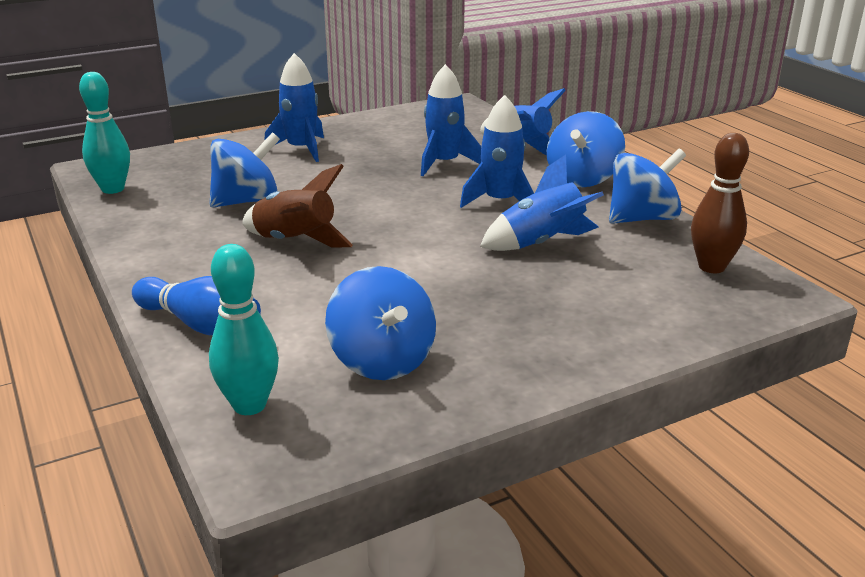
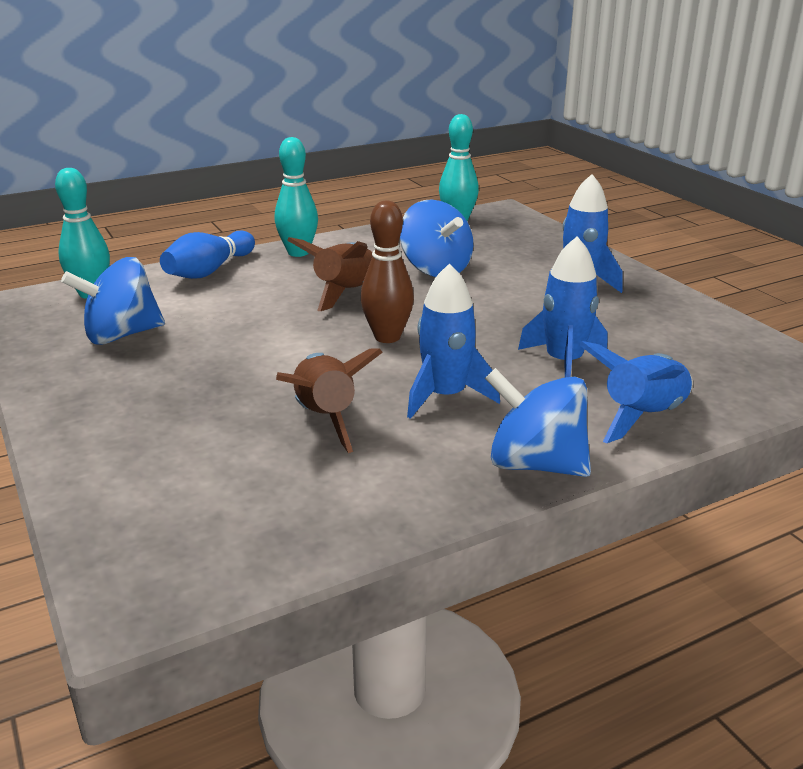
camera: 90 degrees right, 0 degrees up
(164, 271) = (298, 252): none -> turquoise bowling pin
(542, 243) = (325, 419): blue rocket -> brown rocket
(642, 218) = (394, 503): blue spinning top -> none
(711, 267) = (232, 545): brown bowling pin -> brown bowling pin (387, 337)

